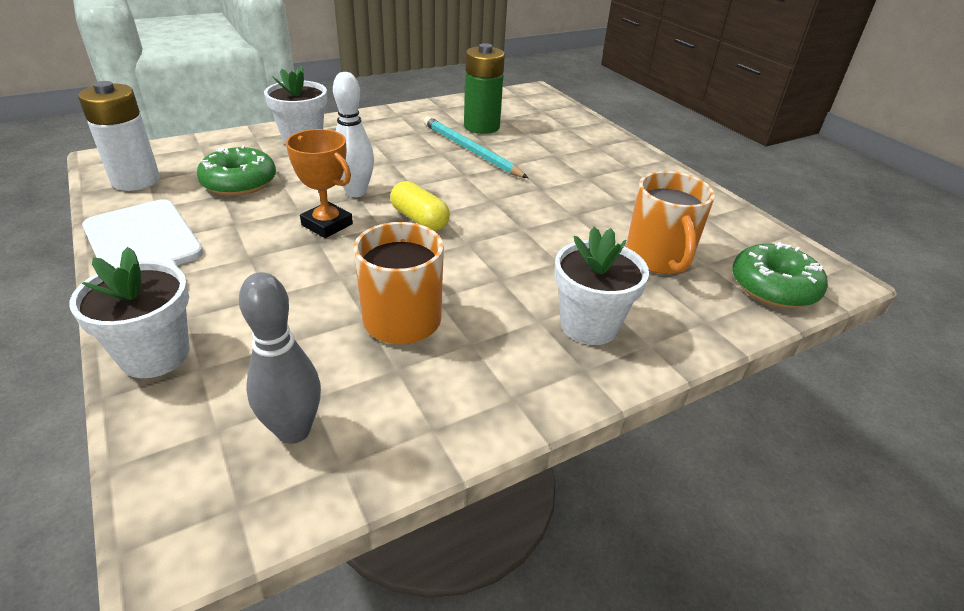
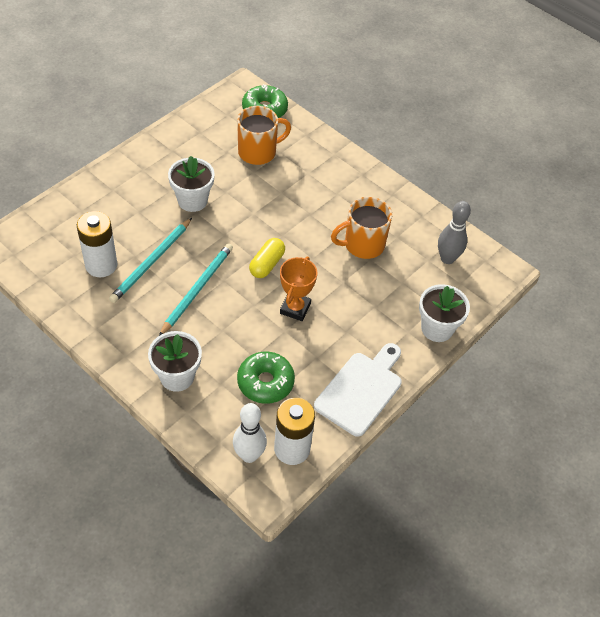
camera: 110 degrees left, 15 degrees up
(356, 192) = (247, 309): white bowling pin -> white bowling pin (249, 455)
(411, 168) = (197, 289): none -> turquoise pencil
(481, 127) = (101, 265): green battery -> white battery
(589, 325) = (331, 175): white flower pot -> white flower pot (192, 200)

